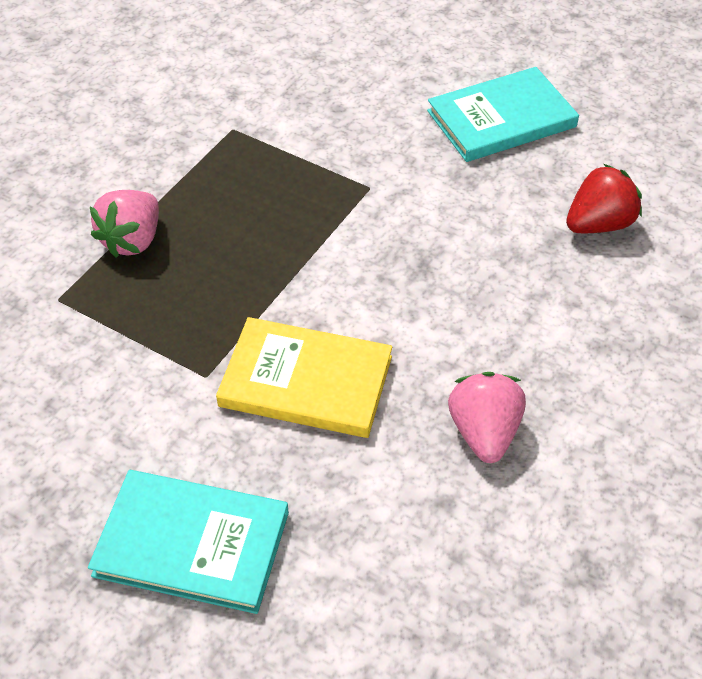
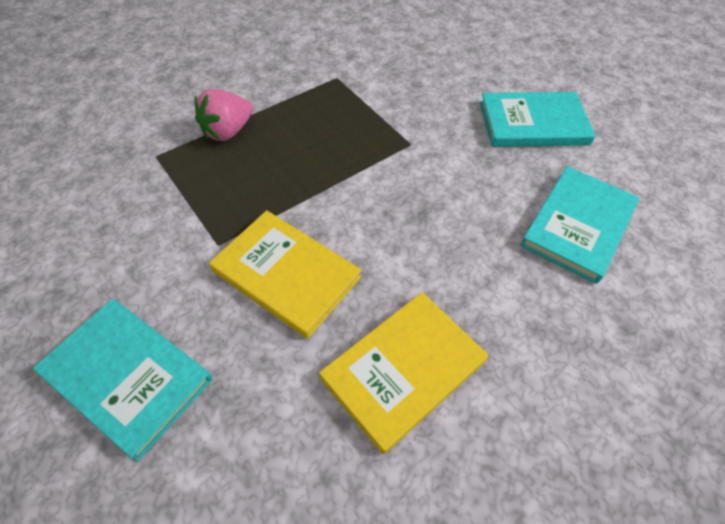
camera: 20 degrees right, 5 degrees up
(484, 432) = (403, 370): pink strawberry -> yellow book
(599, 224) = (577, 225): red strawberry -> turquoise book

